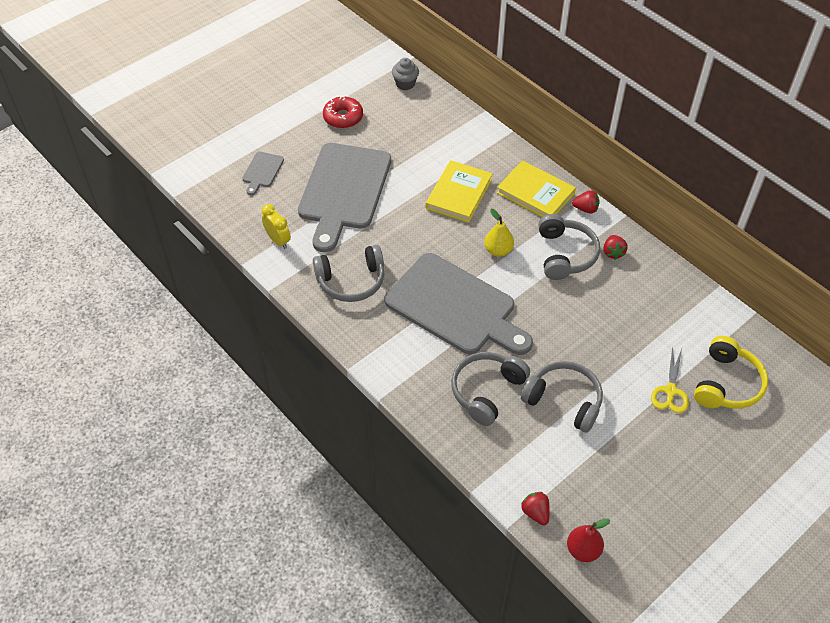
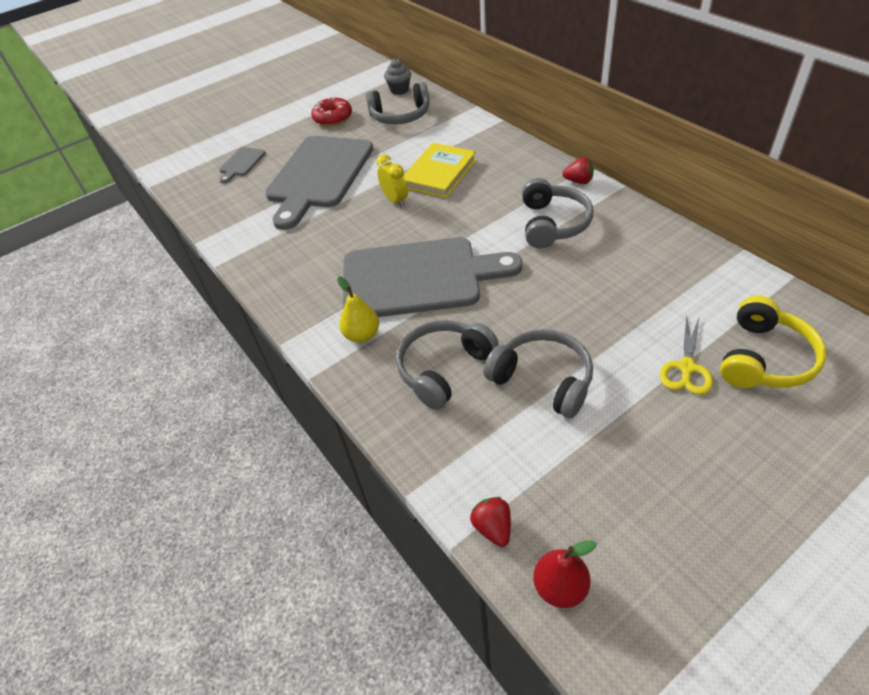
camera: 10 degrees right, 5 degrees down
(278, 240) = (239, 220): yellow clock -> yellow clock (395, 200)
(351, 281) = (306, 255): grey headphones -> grey headphones (400, 116)
(455, 307) = (418, 278): grey cutting board -> grey cutting board turned 45 degrees counterclockwise
(498, 250) = (475, 222): yellow pear -> yellow pear (362, 335)
(535, 193) = (523, 170): yellow book -> none
(613, 252) = (609, 220): red strawberry -> none

